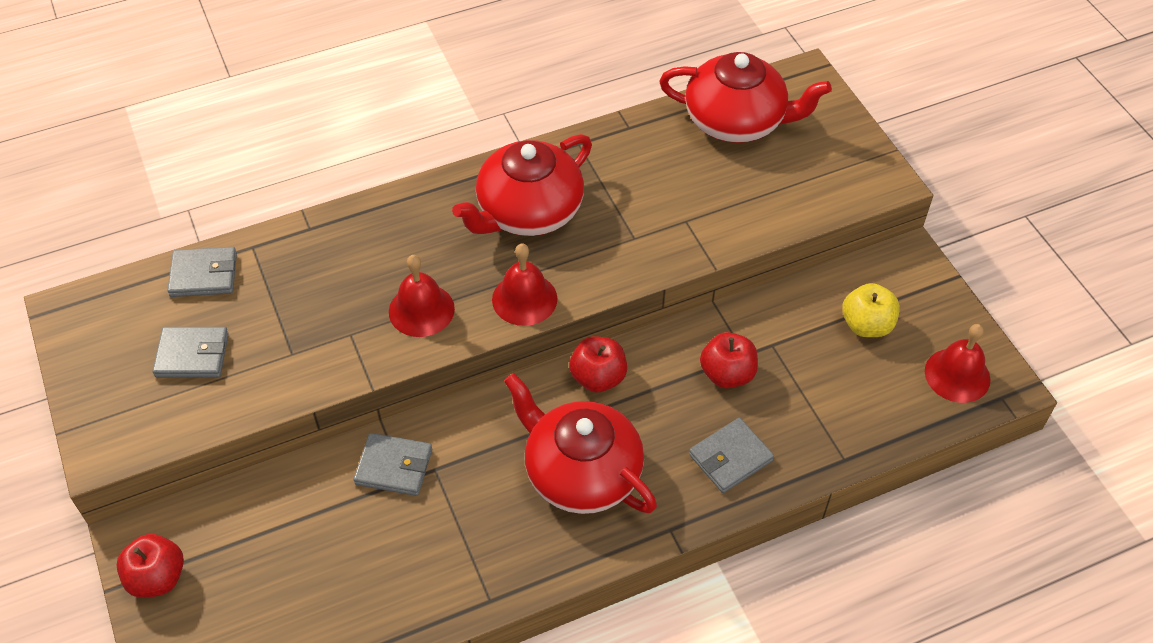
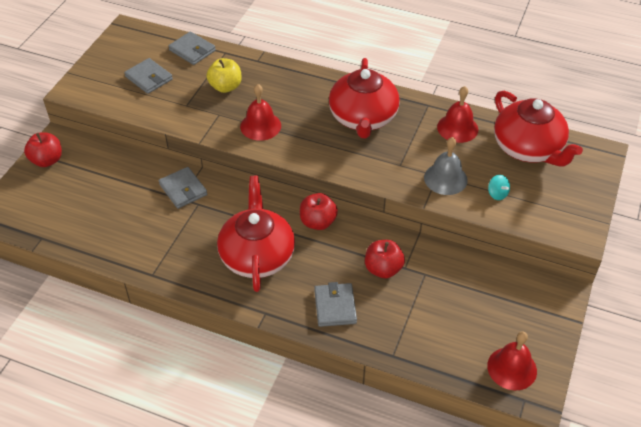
camera: 45 degrees right, 5 degrees down
(524, 299) = (311, 154): red bell -> red bell (457, 128)
(528, 211) = (363, 118): red teapot -> red teapot turned 90 degrees counterclockwise
(698, 218) = (445, 178): none -> grey bell
(730, 457) = (335, 306): grey wallet -> grey wallet turned 75 degrees clockwise
(767, 196) = (497, 194): none -> turquoise spinning top
(866, 325) = (490, 304): yellow apple -> yellow apple (225, 87)

